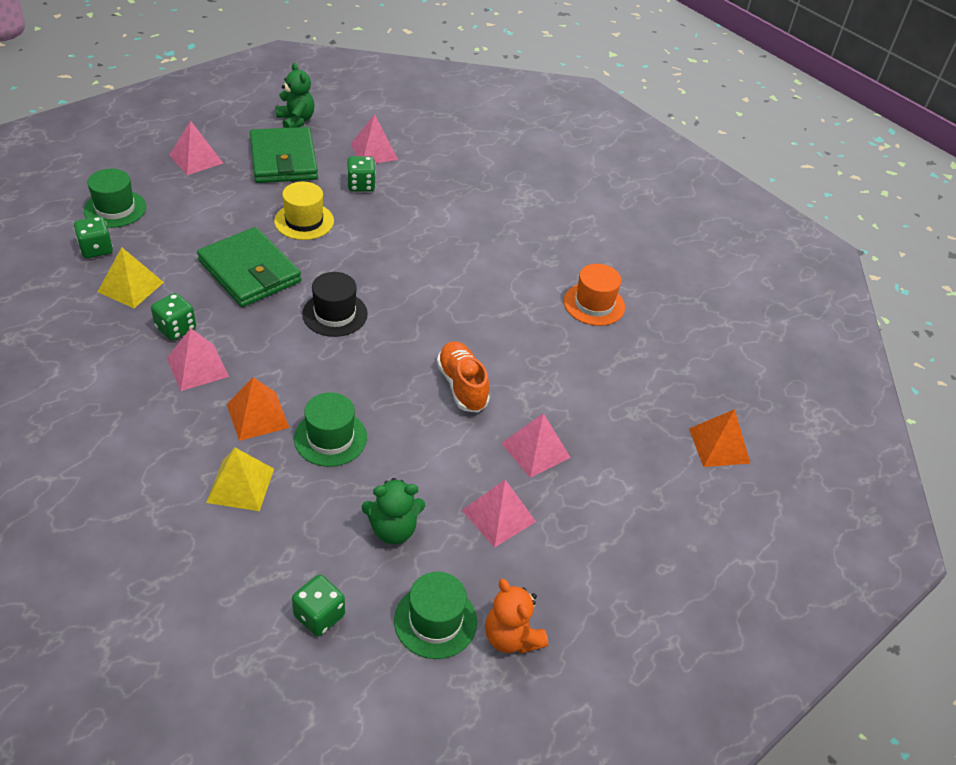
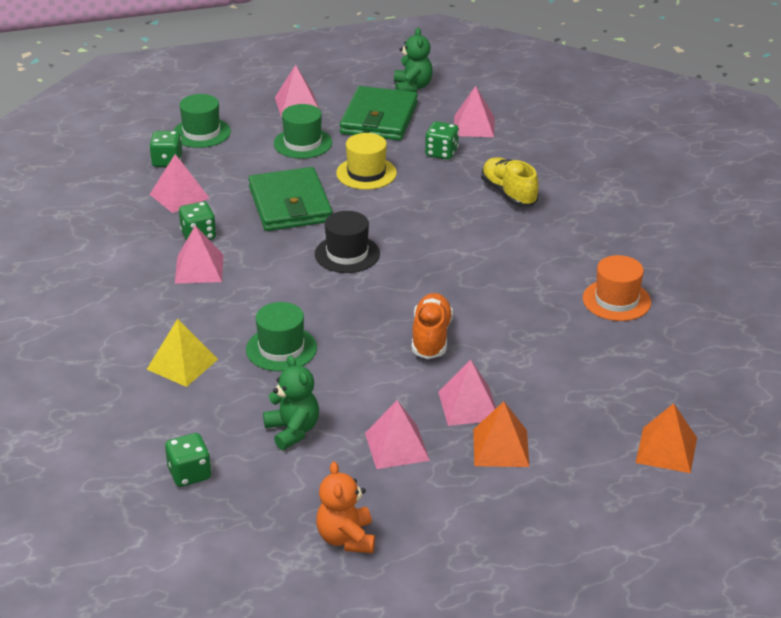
camera: 30 degrees right, 10 degrees down
(130, 287) = (179, 196): yellow pyramid -> pink pyramid
(257, 415) = (228, 317): orange pyramid -> orange pyramid (500, 447)
(393, 529) = (293, 431): green teddy bear -> green teddy bear turned 135 degrees counterclockwise
(435, 621) = (286, 506): green hat -> green hat (302, 143)
(443, 215) = (509, 193): none -> yellow shoe

